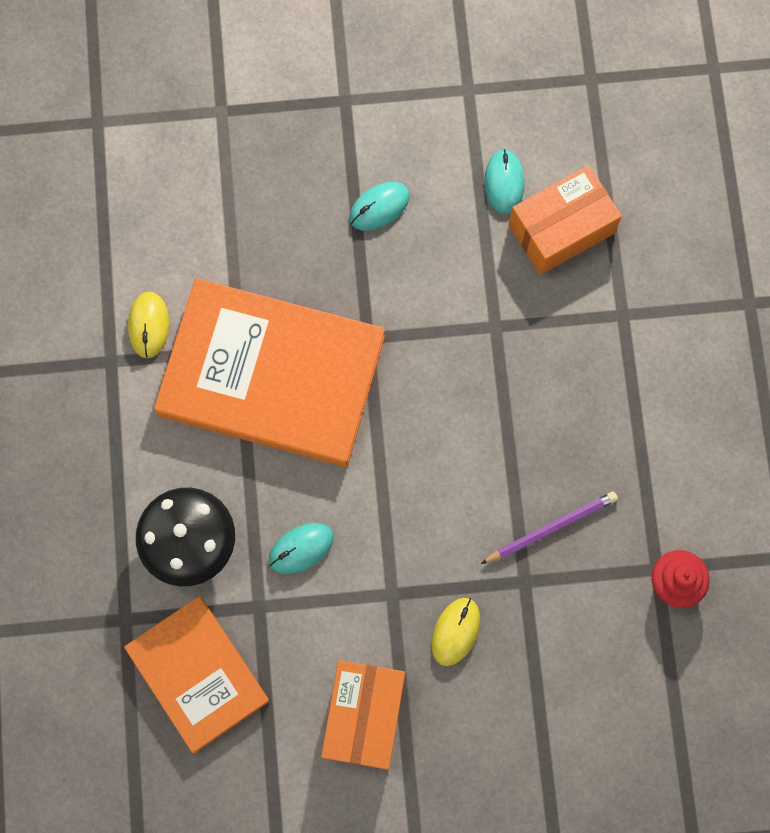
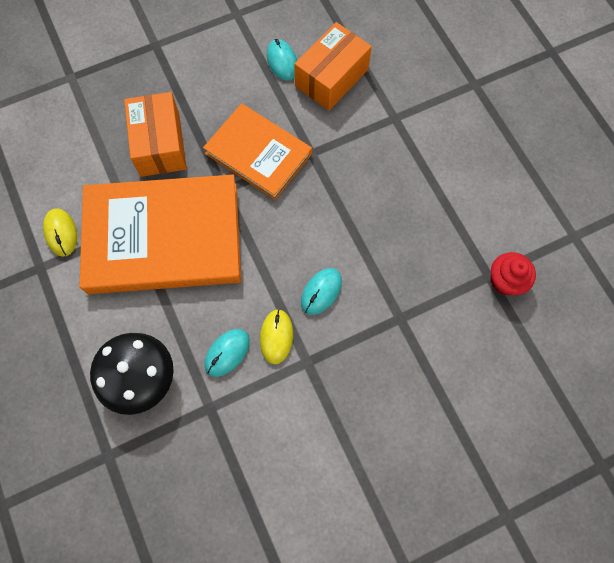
camera: 20 degrees left, 5 degrees down
(198, 674) = (179, 478): orange book -> orange book (258, 153)
(364, 716) = (319, 462): orange box -> orange box (160, 144)
(379, 207) = (202, 103): turquoise mouse -> turquoise mouse (321, 292)
(455, 631) = (364, 372): yellow mouse -> yellow mouse (276, 336)
(551, 528) = (403, 274): purple pencil -> none

